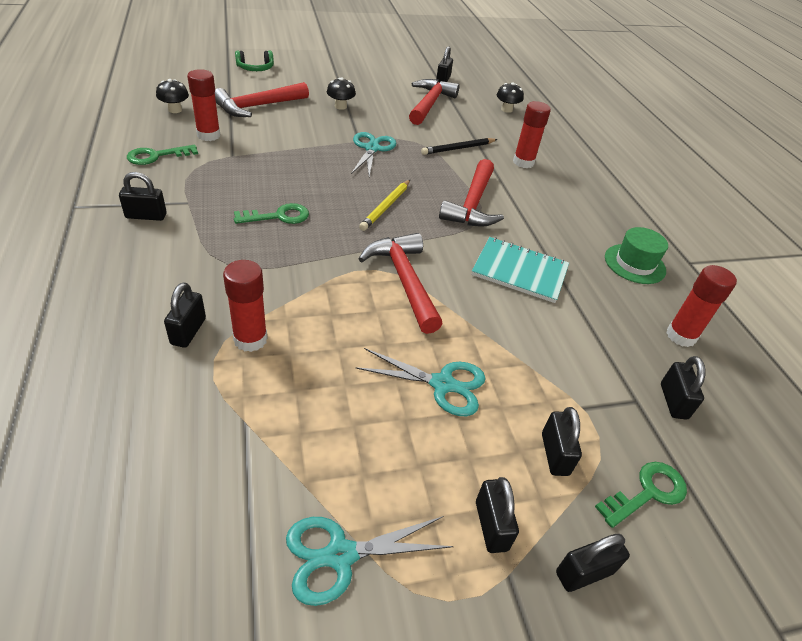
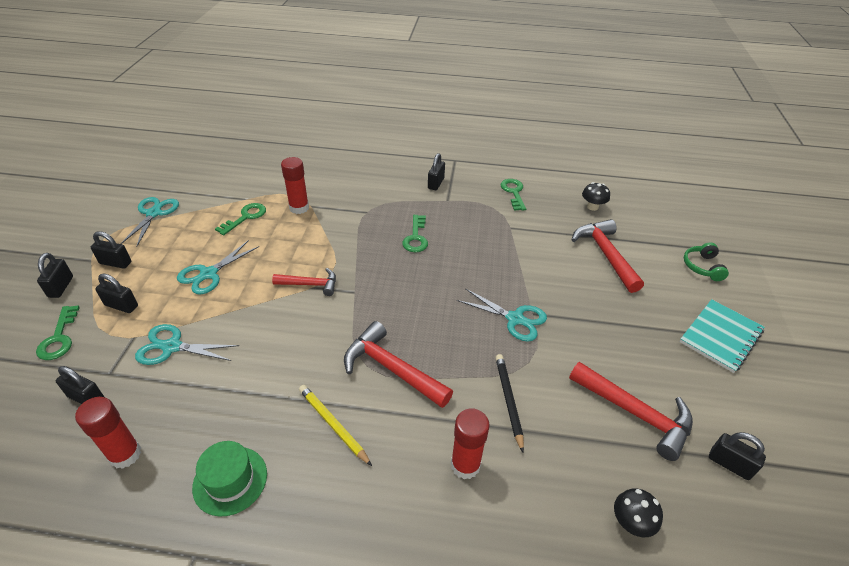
camera: 115 degrees right, 0 degrees up
(188, 331) = (319, 189): black padlock -> none
(208, 135) = (546, 219): red glue stick -> none
(298, 397) = (245, 217): none -> green key
(340, 106) = (614, 317): black mushroom -> none
(385, 207) = (408, 300): yellow pencil -> yellow pencil (333, 424)
(404, 280) = (310, 284): red hammer -> red hammer, size x0.62
(519, 271) = (279, 363): turquoise notebook -> turquoise notebook (720, 336)
(566, 362) = (172, 347): none -> turquoise scissors

